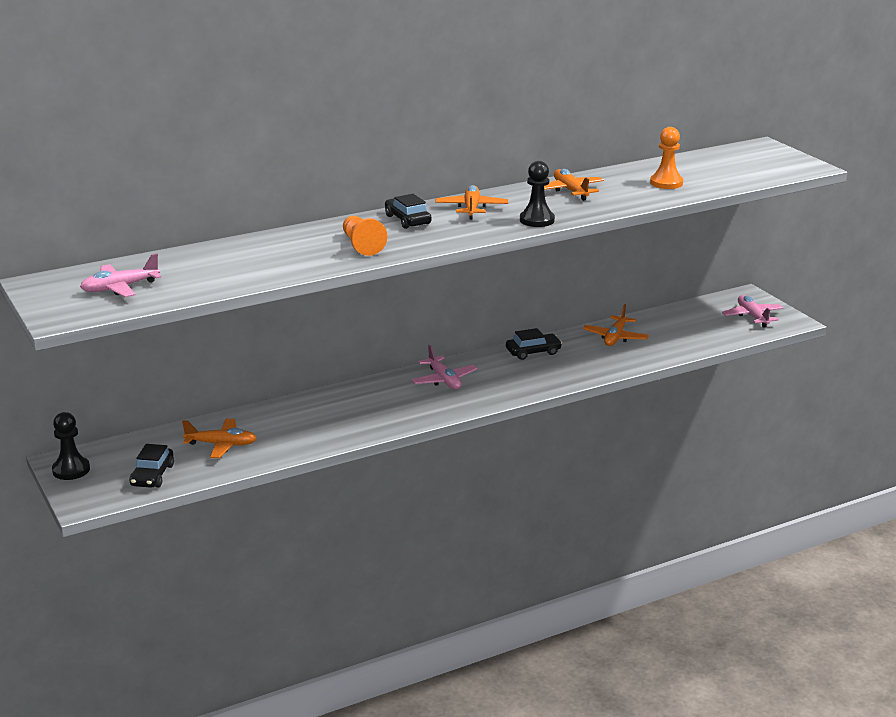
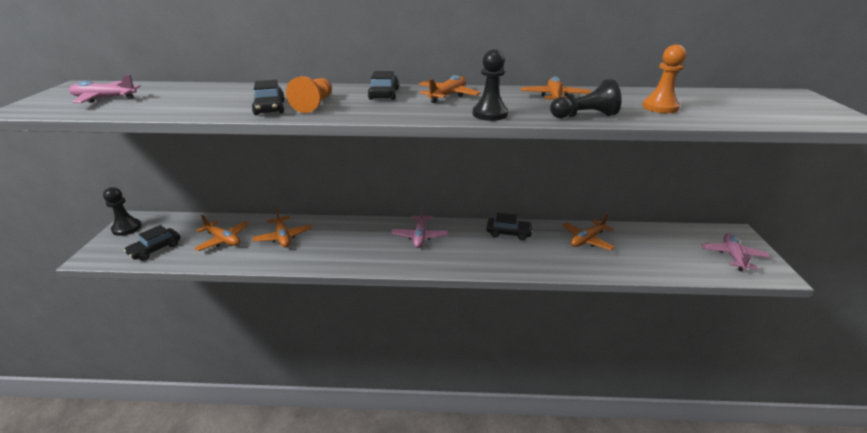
camera: 30 degrees right, 5 degrees up
(289, 422) = (283, 237): none -> orange plane
(325, 258) = (270, 108): none -> black car
(615, 205) = (584, 116): none -> black pawn

